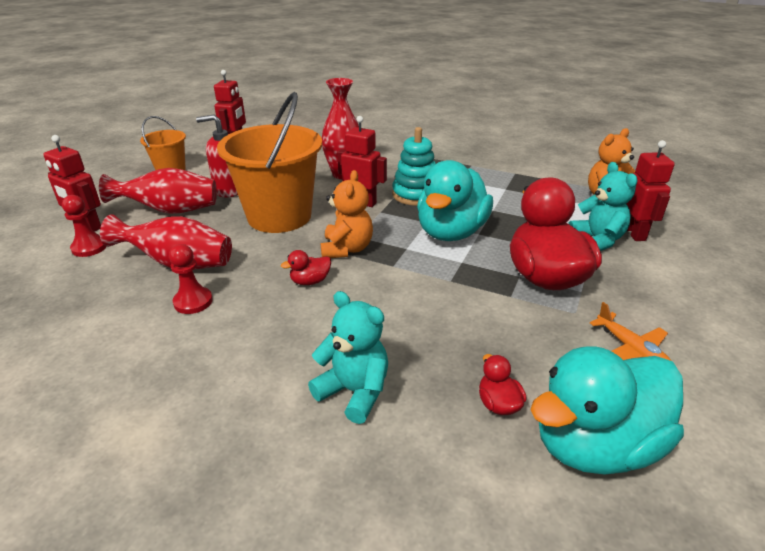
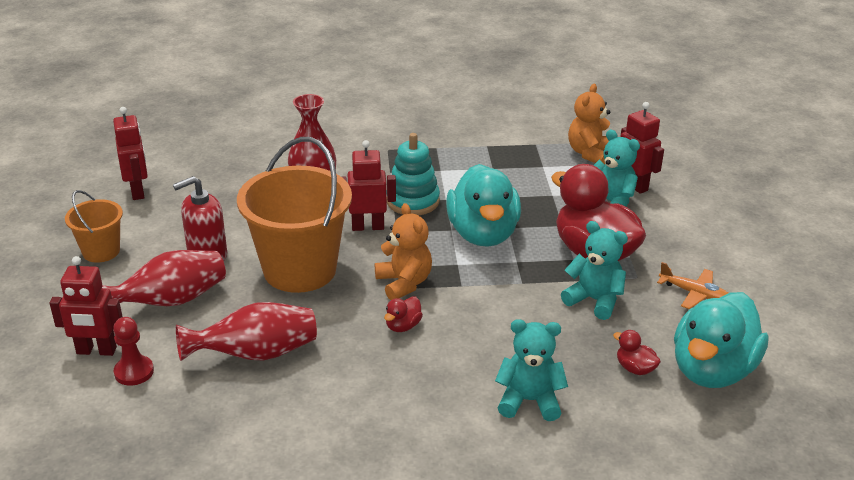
camera: 30 degrees left, 0 degrees up
(193, 302) = (316, 383): red pawn -> none
(509, 319) = (594, 300): none -> turquoise teddy bear

